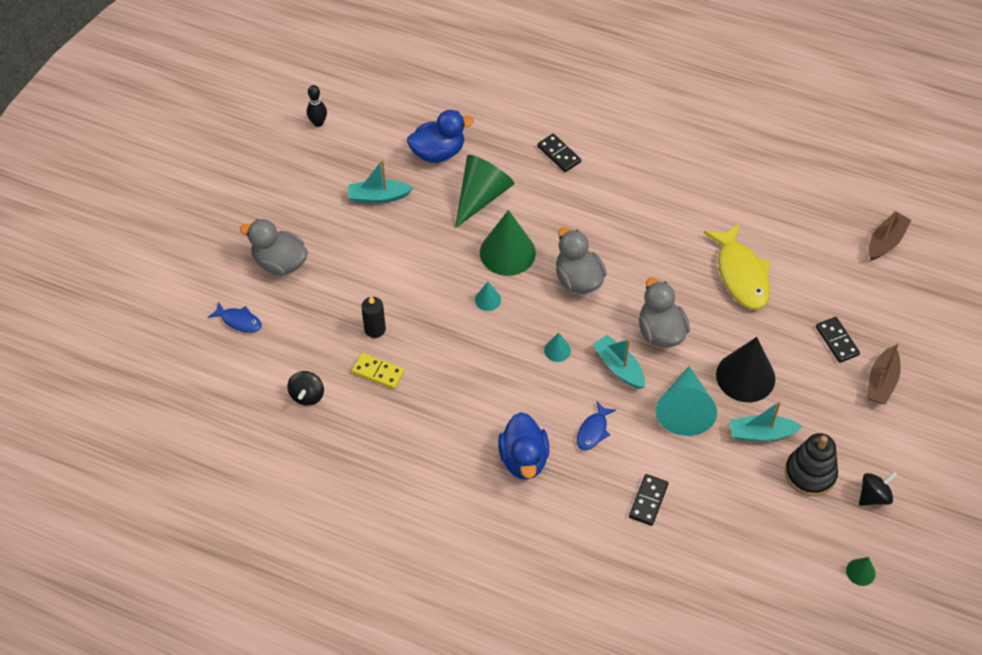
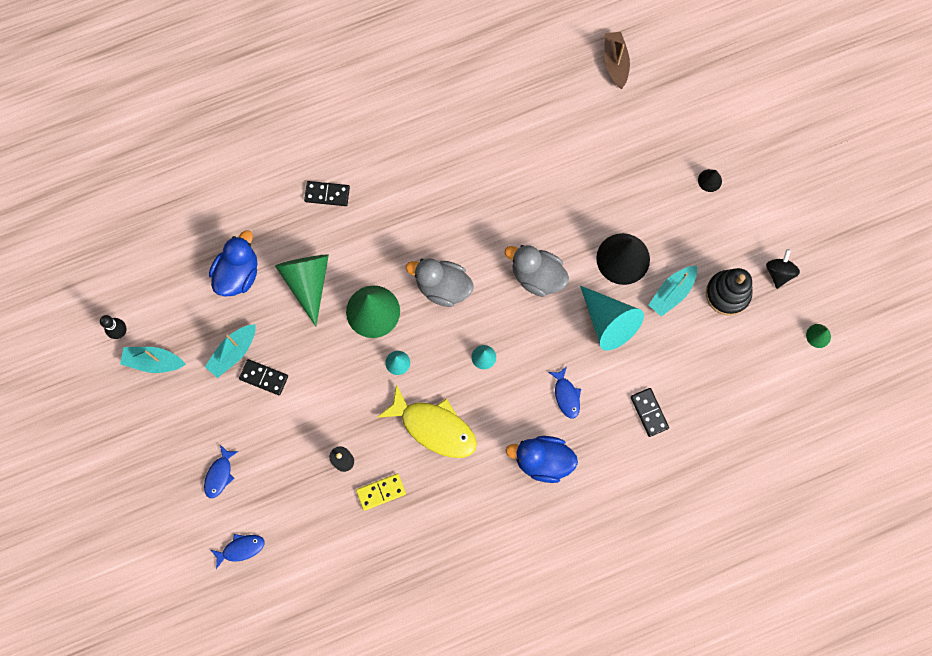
camera: 45 degrees left, 20 degrees up
(280, 263) = (219, 475): grey duck -> blue fish
(307, 395) = (351, 557): black spinning top -> none
(523, 459) = (542, 460): blue duck -> blue duck turned 150 degrees clockwise
(619, 367) = (536, 330): turquoise boat -> turquoise boat (153, 361)
(741, 274) = (547, 179): yellow fish -> yellow fish (434, 427)
(837, 341) = (655, 174): black domino -> black domino (264, 377)
(881, 382) = (710, 180): brown boat -> black cone

